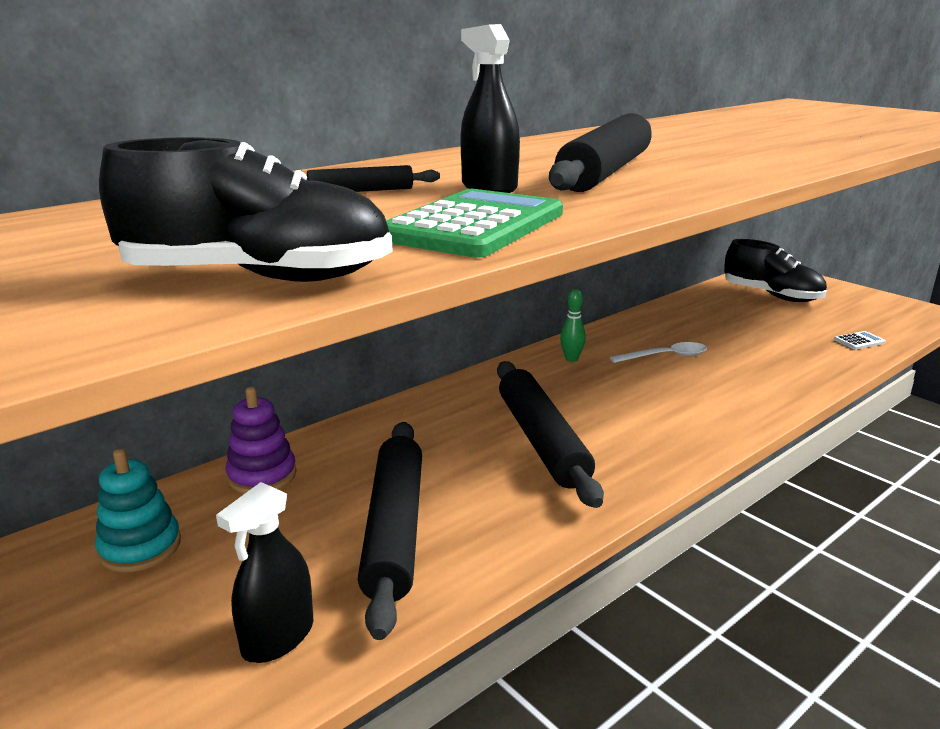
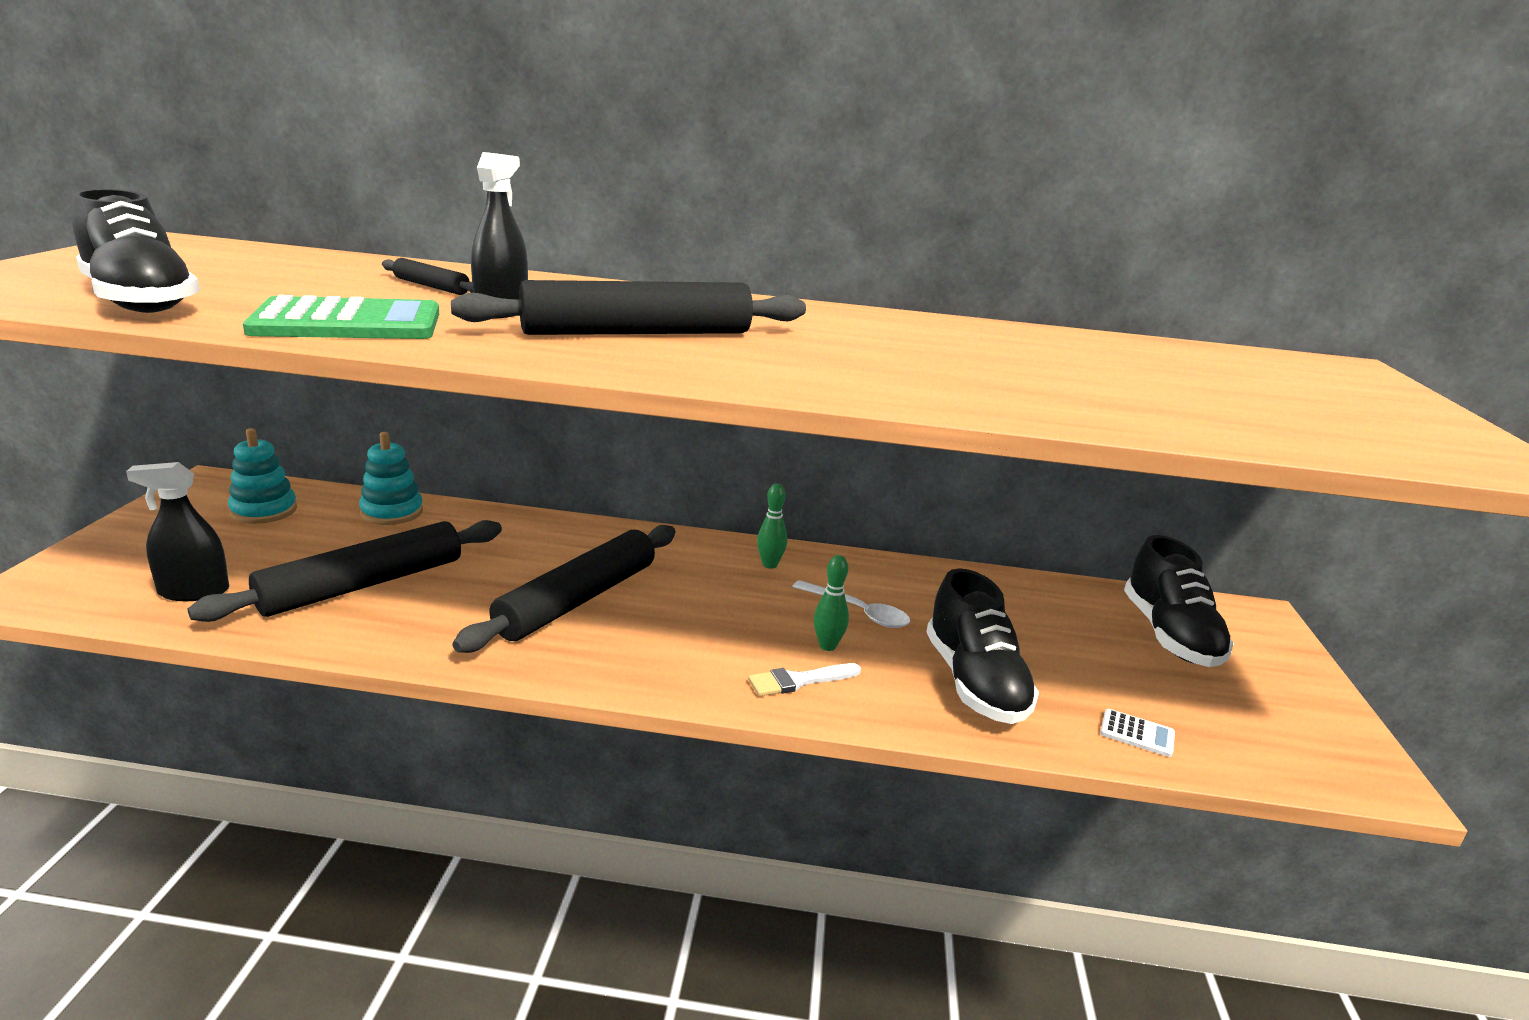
camera: 45 degrees right, 0 degrees up
(262, 475) = (392, 512): purple stacking toy -> turquoise stacking toy
(698, 380) = (827, 646): none -> green bowling pin
(732, 404) = (799, 681): none -> white brush
(778, 358) = (974, 683): none -> black shoe

